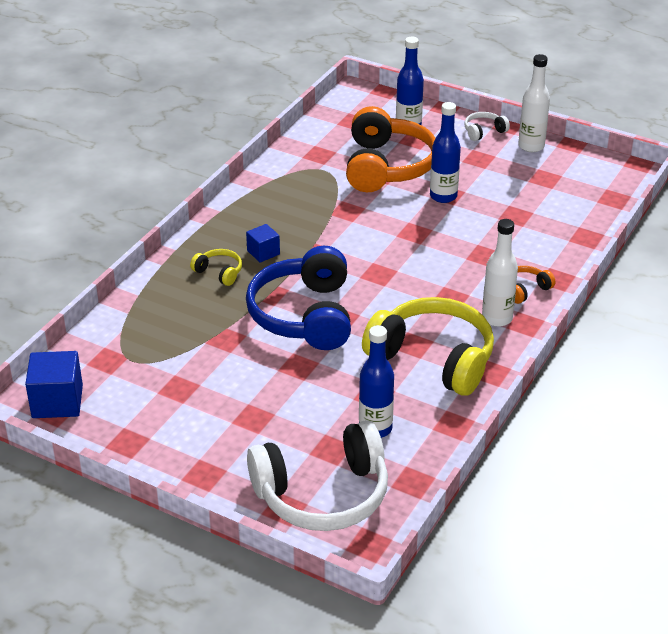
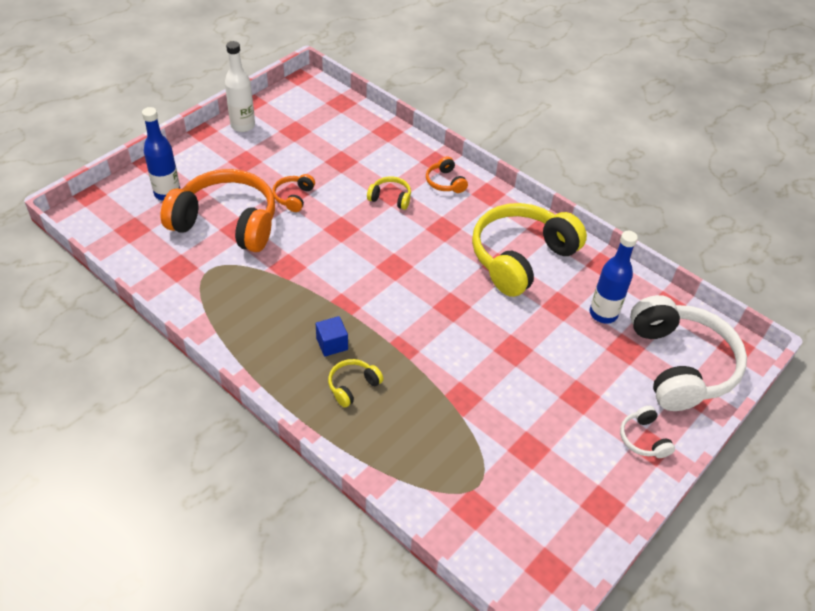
camera: 80 degrees left, 10 degrees up
(57, 401) = (533, 565): blue cube -> none
(304, 315) = (441, 331): blue headphones -> none
(443, 196) = (293, 197): blue bottle -> orange headphones
(477, 256) = (390, 198): none -> yellow headphones
(484, 131) = (203, 147): white headphones -> white headphones (643, 439)
(497, 318) = (478, 207): white bottle -> none

